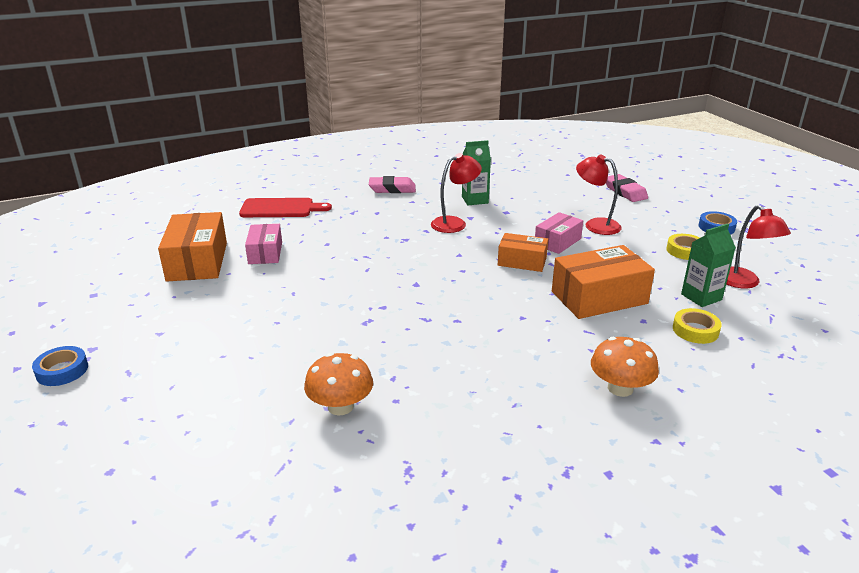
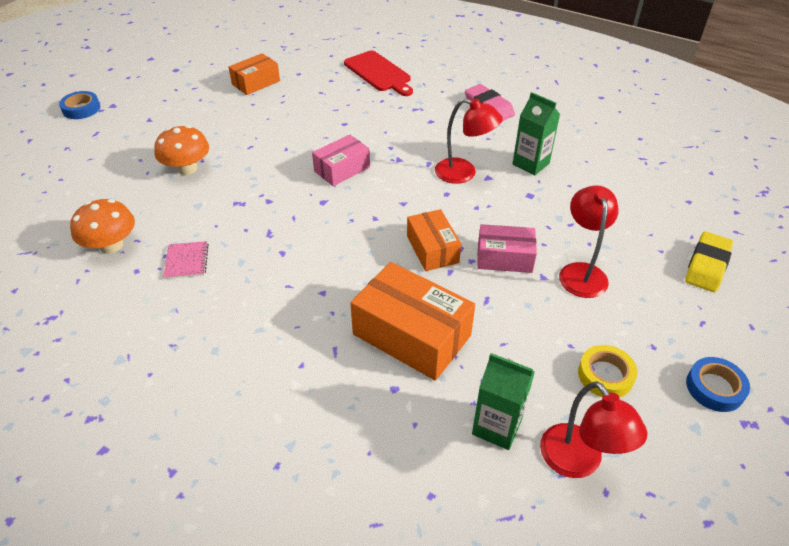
camera: 55 degrees right, 15 degrees up
(197, 261) = (256, 83): orange box -> orange box, size x0.61
(265, 253) = (298, 103): pink box -> pink box (342, 169)
(415, 369) = (187, 261): none -> pink notebook
(620, 388) = (246, 412): orange mushroom -> orange mushroom (187, 168)
(625, 192) = (707, 265): pink eraser -> yellow eraser
(695, 330) = (411, 443): yellow tape -> none
(744, 283) = (578, 462): red lamp -> red lamp turned 60 degrees counterclockwise

